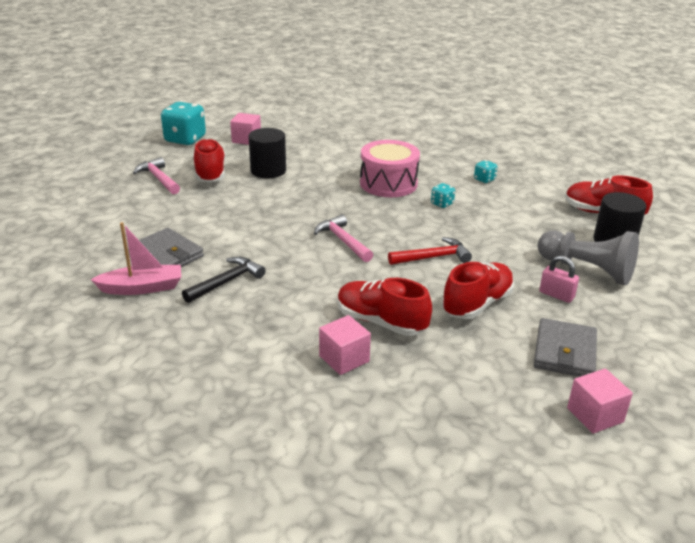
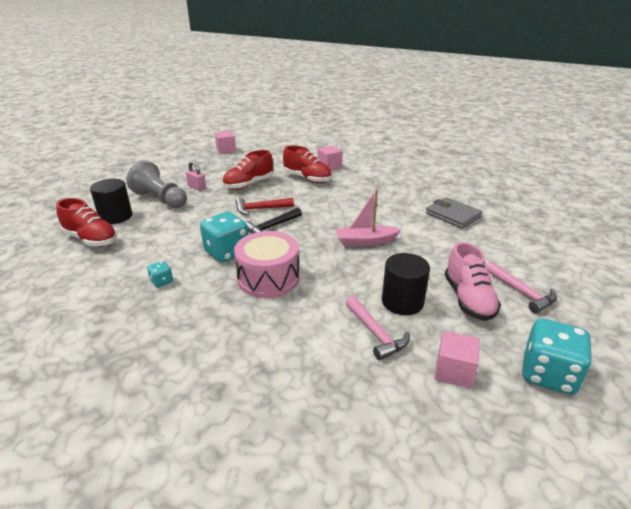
camera: 175 degrees left, 0 degrees up
(142, 288) = (454, 196): pink boat -> pink boat (365, 241)
(210, 173) = (468, 299): red shoe -> pink shoe
(226, 282) = (402, 198): black hammer -> black hammer (271, 227)
(343, 241) = (324, 222): pink hammer -> pink hammer (376, 333)
(442, 204) = (227, 252): turquoise dice -> turquoise dice, size x2.11
(565, 352) = (218, 166): grey wallet -> none

